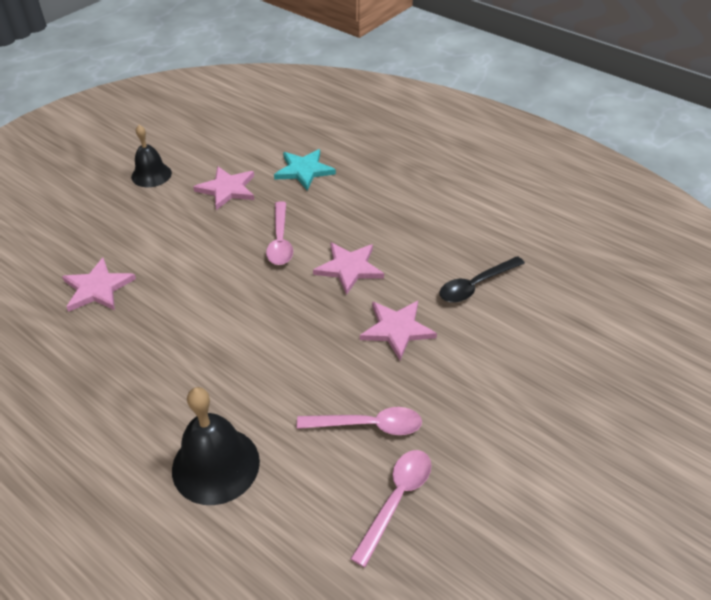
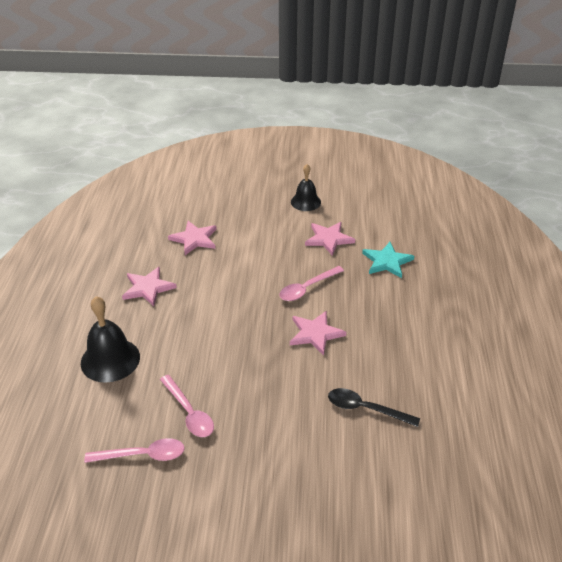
camera: 55 degrees right, 5 degrees down
(397, 329) = (282, 386): pink star -> pink star (148, 288)

